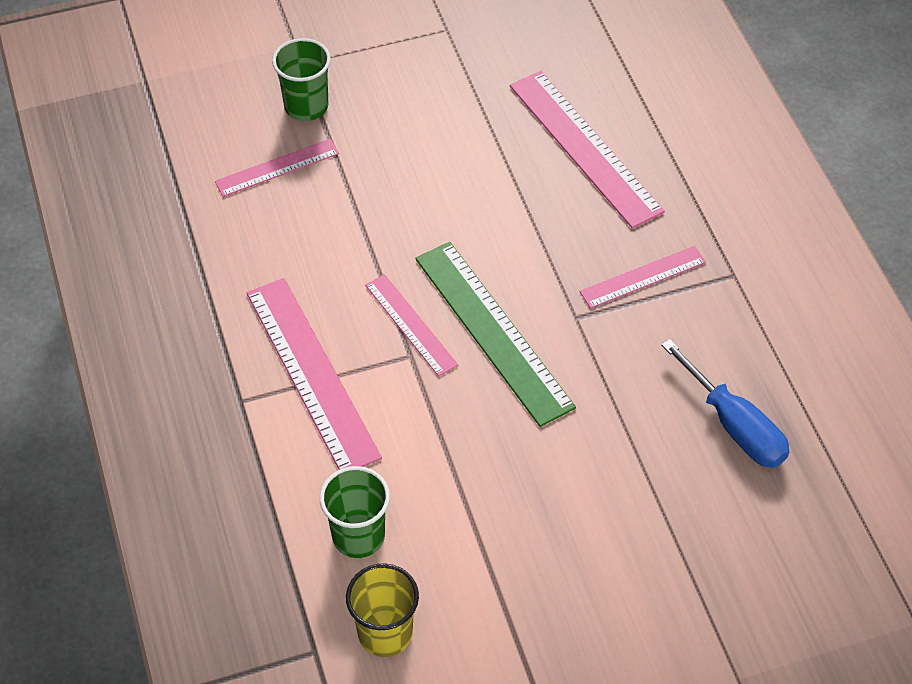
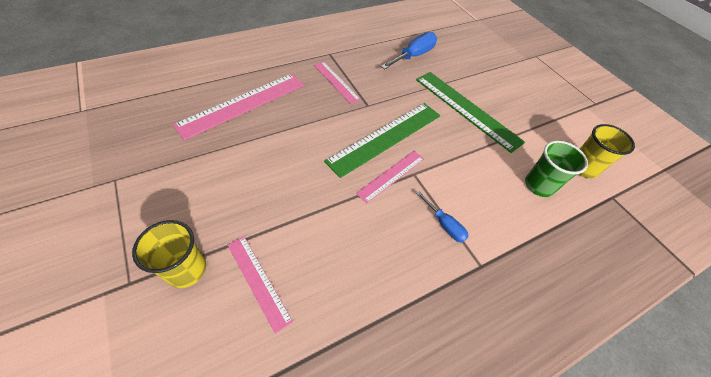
camera: 105 degrees left, 0 degrees up
(306, 106) = (186, 269): green cup -> yellow cup
(311, 373) = (444, 225): pink ruler -> blue screwdriver
(556, 480) = (466, 109): none -> green ruler

